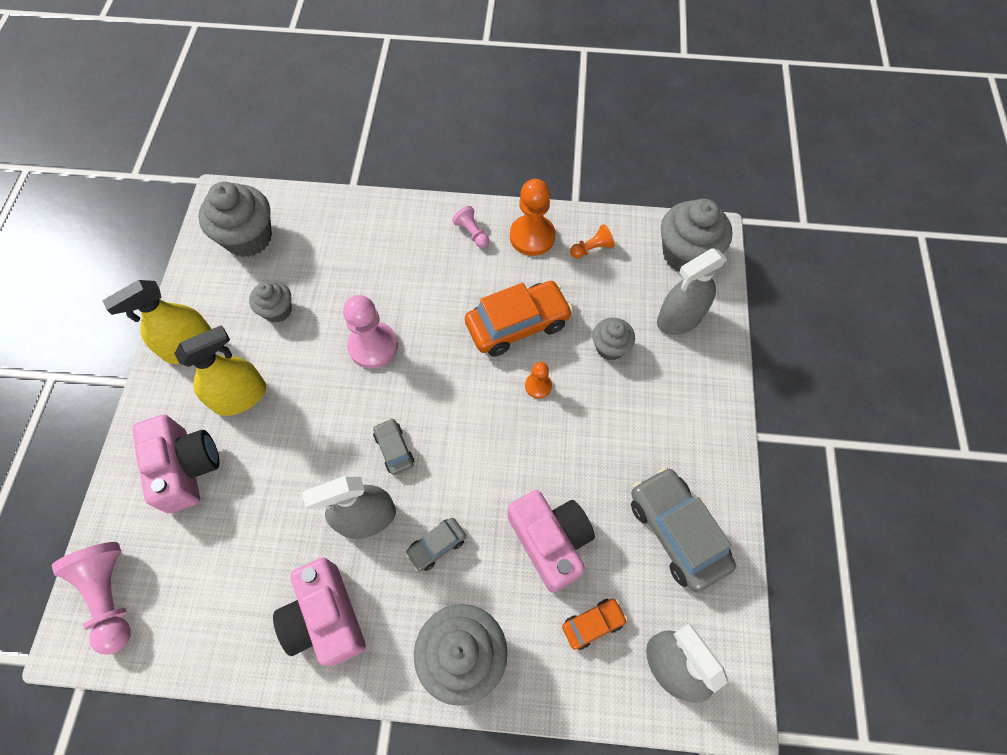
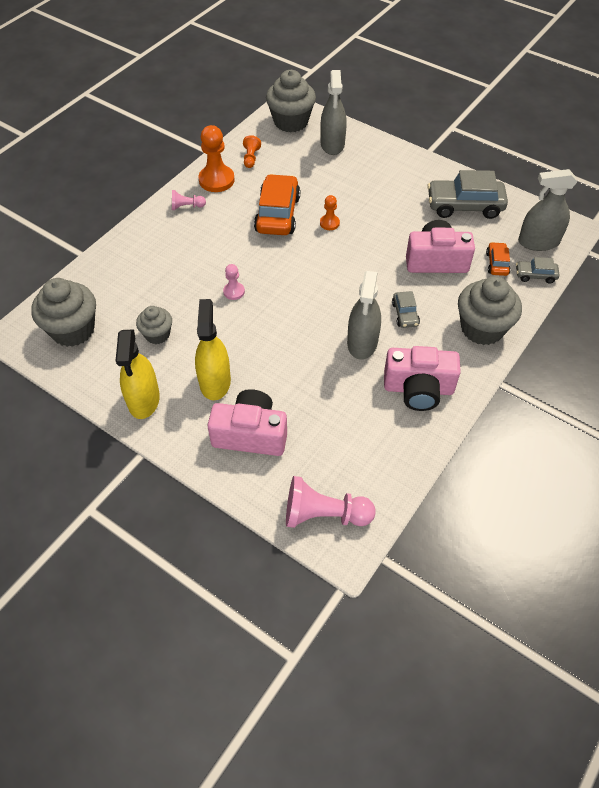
camera: 60 degrees left, 10 degrees down
(373, 346) = (234, 291): pink pawn -> pink pawn, size x0.53
(394, 449) = (322, 310): grey car -> grey car (535, 275)
(610, 347) = (328, 181): grey cupcake -> none

